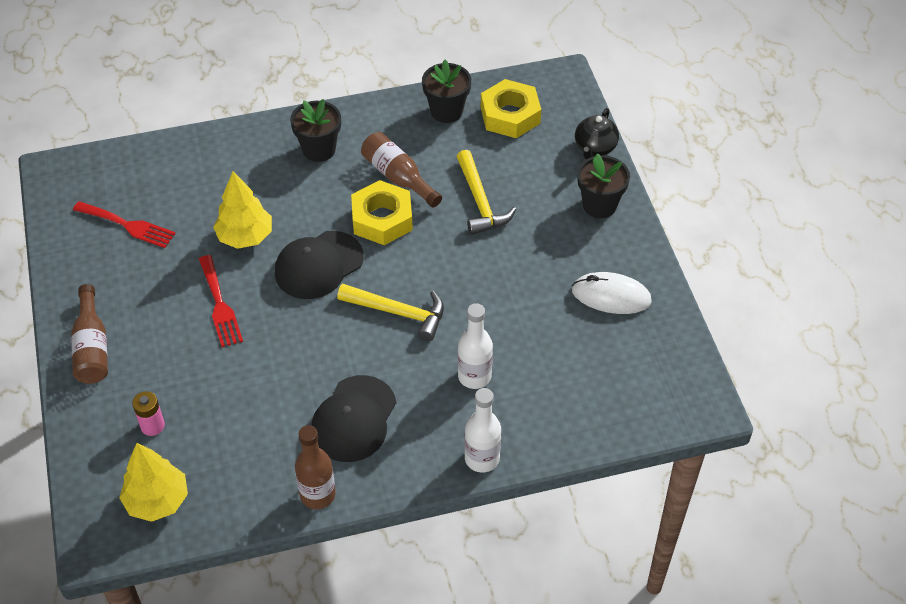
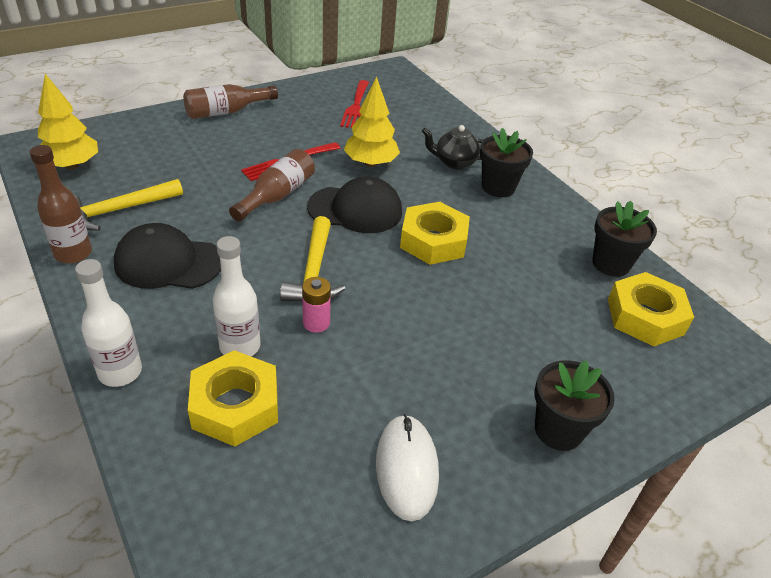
camera: 70 degrees right, 10 degrees down
(152, 426) = (150, 151): pink battery -> pink battery (316, 323)
(318, 265) = (355, 209): black cap -> black cap turned 150 degrees clockwise
(398, 177) = (495, 243): brown bottle -> brown bottle (277, 196)
(480, 201) = (498, 311): yellow hammer -> yellow hammer (119, 210)
(534, 386) = (235, 406): none -> yellow nut
(595, 148) = (653, 409): black teapot -> black teapot (454, 162)

